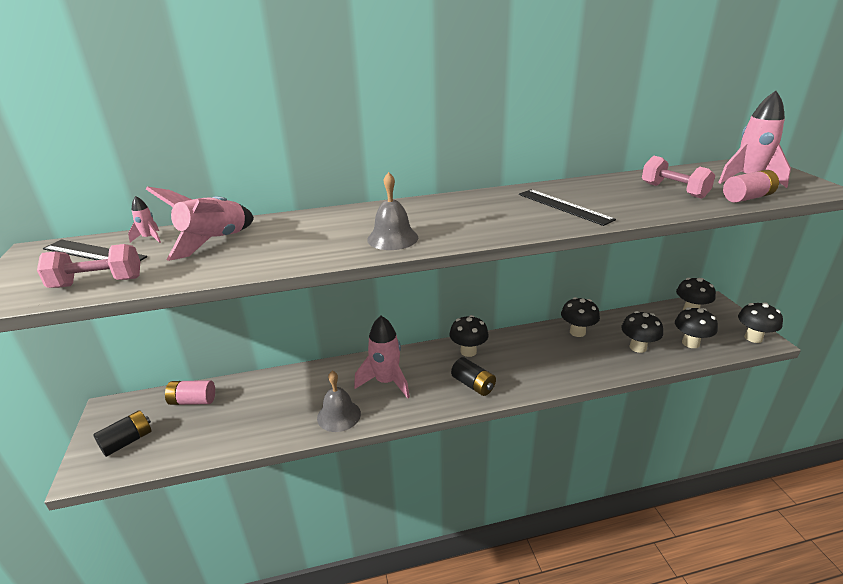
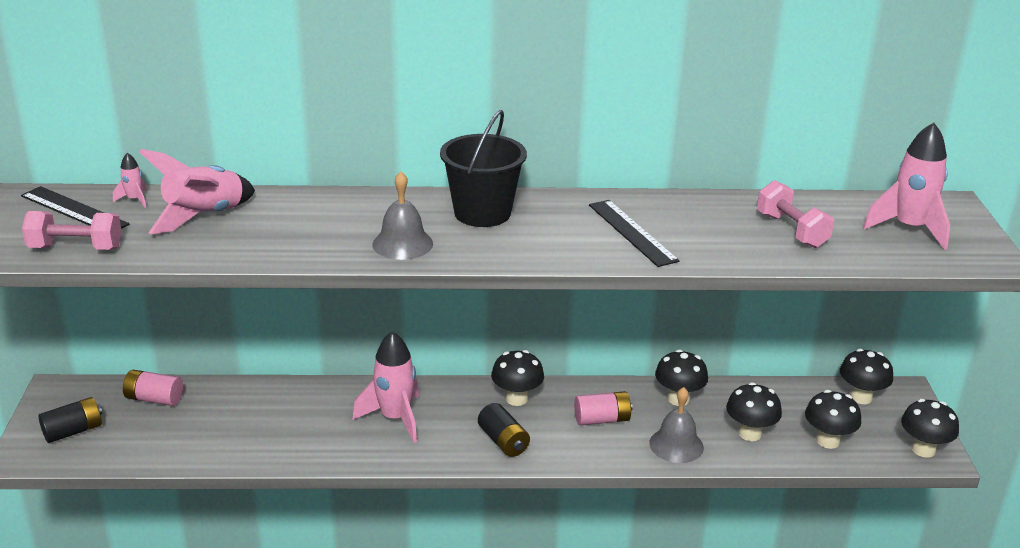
camera: 10 degrees right, 0 degrees up
(339, 415) = (323, 447): grey bell -> grey bell (676, 445)
(443, 209) = (482, 213): none -> black bucket
(747, 198) = (875, 256): pink battery -> pink battery (602, 419)

